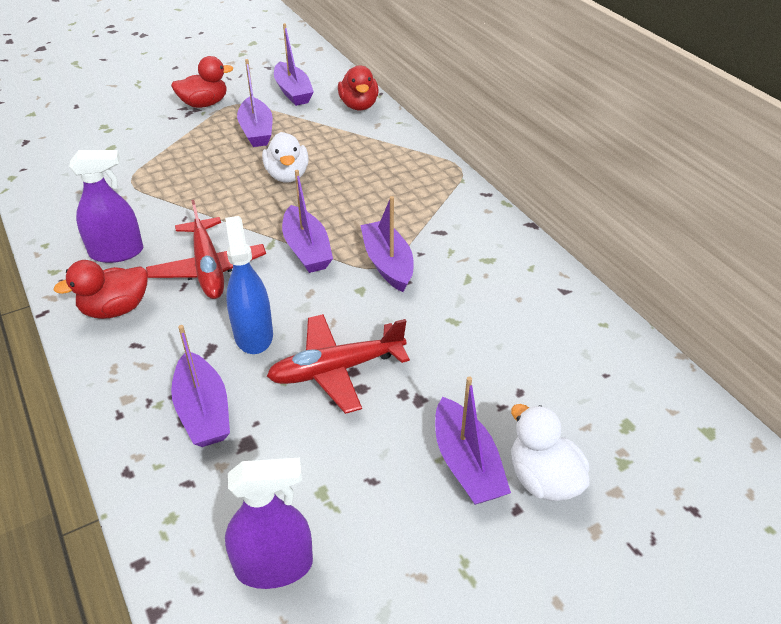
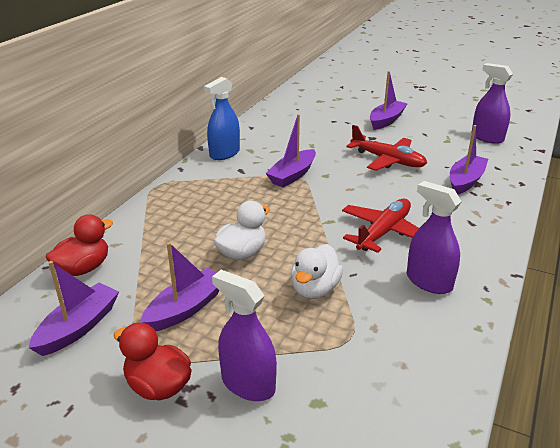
camera: 125 degrees left, 10 degrees down
(115, 309) = (465, 246): red duck -> none
(160, 130) = (248, 384): none -> purple spray bottle
(253, 335) = (404, 190): blue spray bottle -> blue spray bottle (224, 153)
(307, 249) = (316, 205): purple boat -> none
(543, 479) = (369, 107): white duck -> white duck (315, 289)

